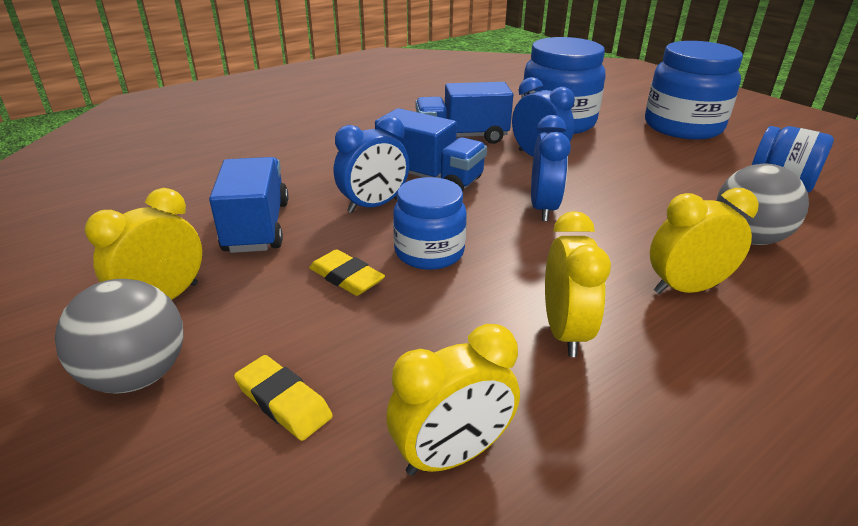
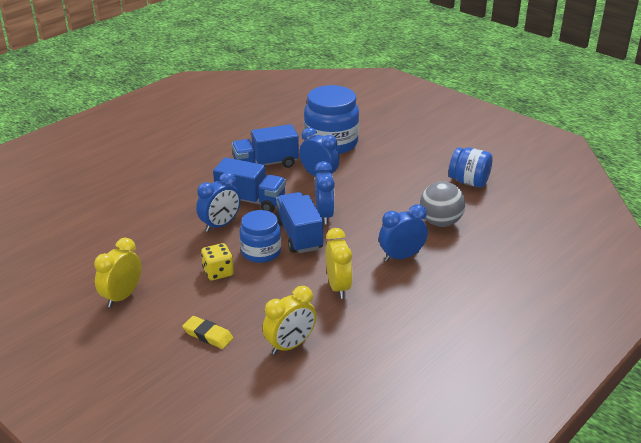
camera: 10 degrees left, 0 degrees up
(137, 375) = (131, 333): grey ball -> none
(257, 227) = (153, 248): blue truck -> blue truck (299, 235)
(346, 277) = (218, 272): yellow eraser -> yellow dice
(682, 127) = (417, 138): blue jar -> none
(685, 288) = (401, 256): yellow clock -> blue clock

